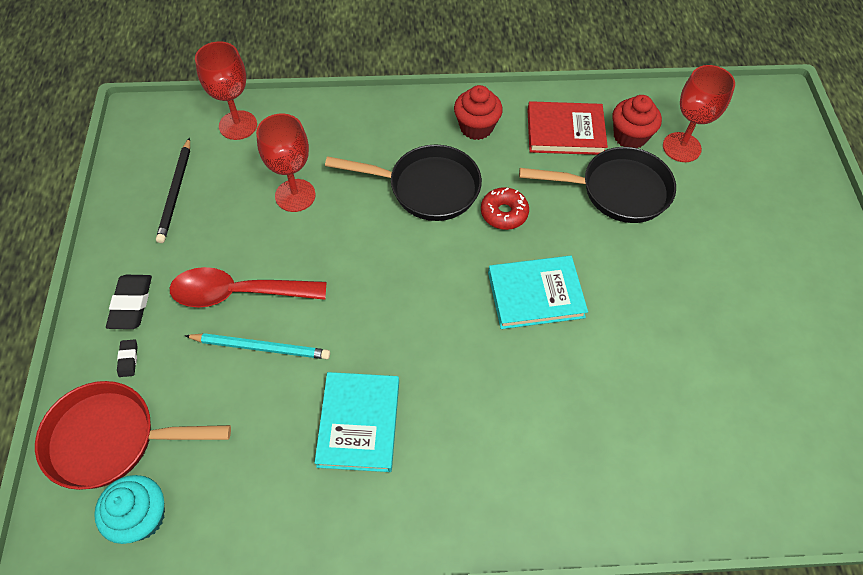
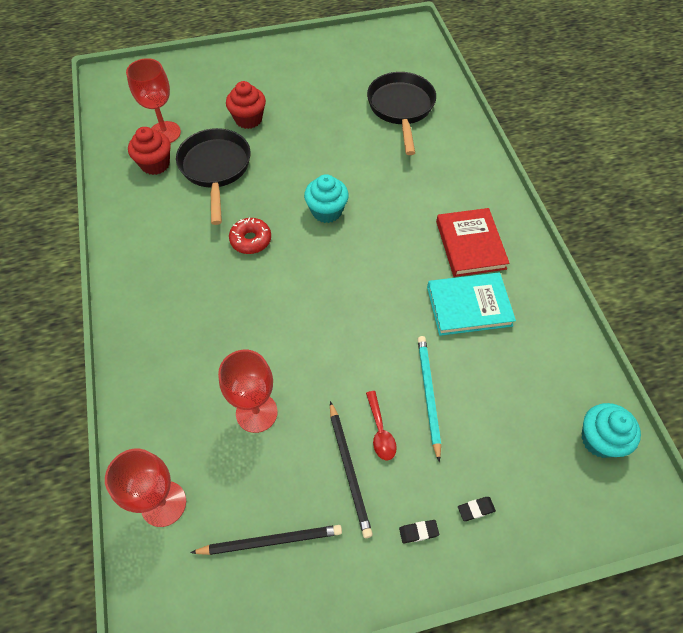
camera: 100 degrees left, 0 degrees up
(111, 439) = (551, 492): red pan -> none
(131, 304) = (418, 532): black eraser -> black eraser, size x0.53
(212, 259) = (349, 469): none -> black pencil
(238, 293) = (380, 431): red spoon -> red spoon, size x0.50
(427, 188) = (231, 300): black pan -> black pan (401, 109)
(476, 127) = (152, 273): red cupcake -> red cupcake (248, 119)
(535, 295) = (326, 211): turquoise book -> turquoise cupcake
(565, 131) = (152, 207): red book -> red book (470, 245)

